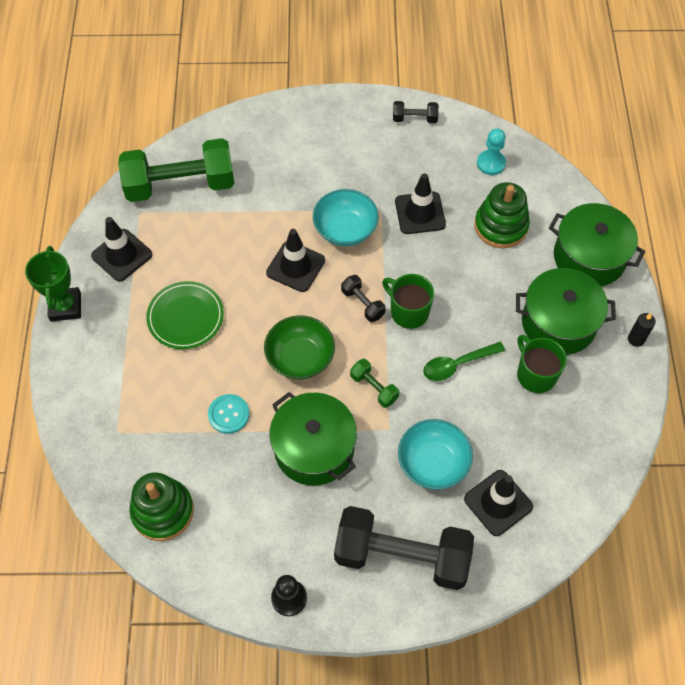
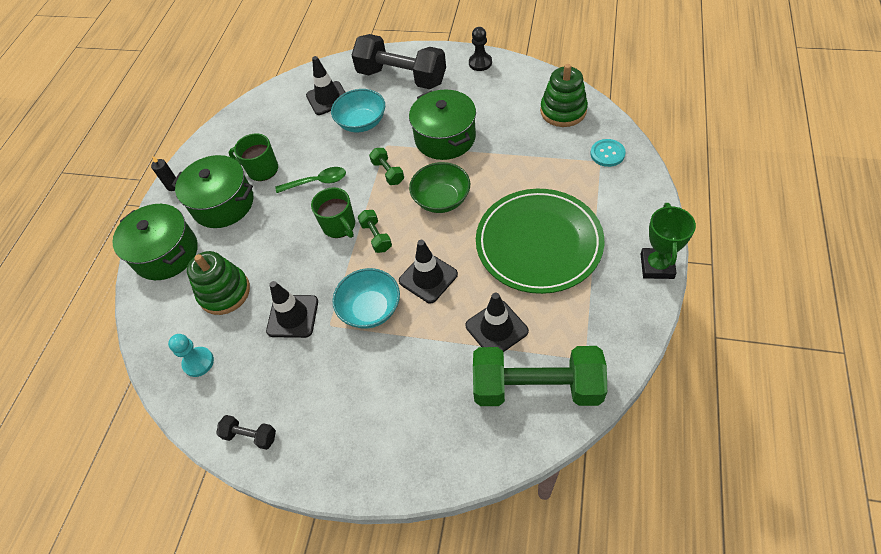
camera: 160 degrees left, 5 degrees down
(122, 255) = (602, 311): black traffic cone -> black traffic cone (496, 328)
(185, 317) = (538, 243): green plate -> green plate, size x1.75
(228, 414) = (507, 165): turquoise button -> turquoise button (607, 154)
(362, 304) = (376, 237): black dumbbell -> green dumbbell
(535, 374) = (262, 169): green mug -> green mug turned 120 degrees clockwise

